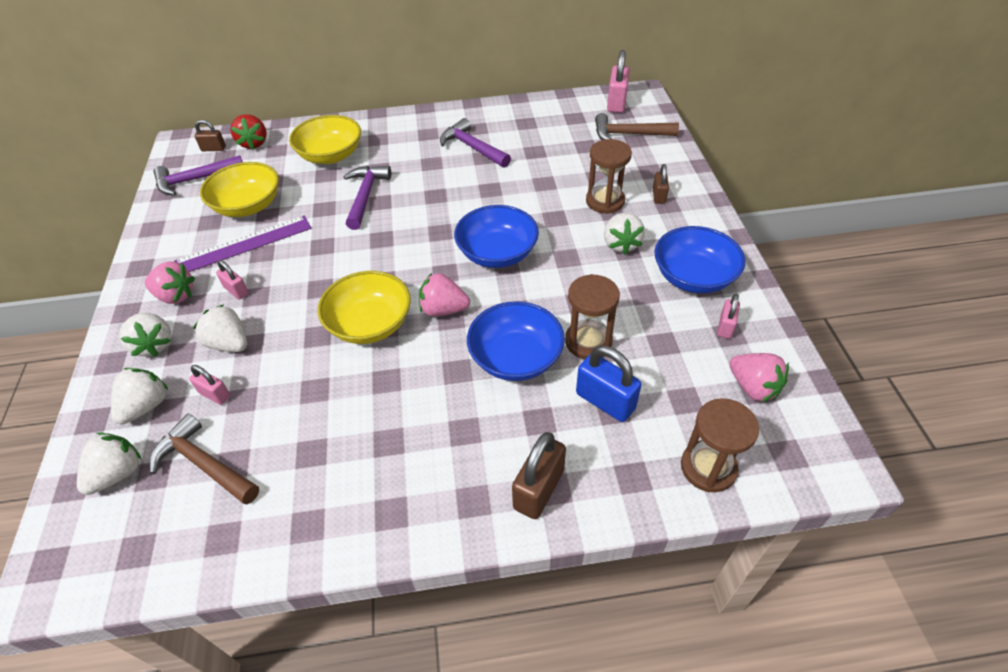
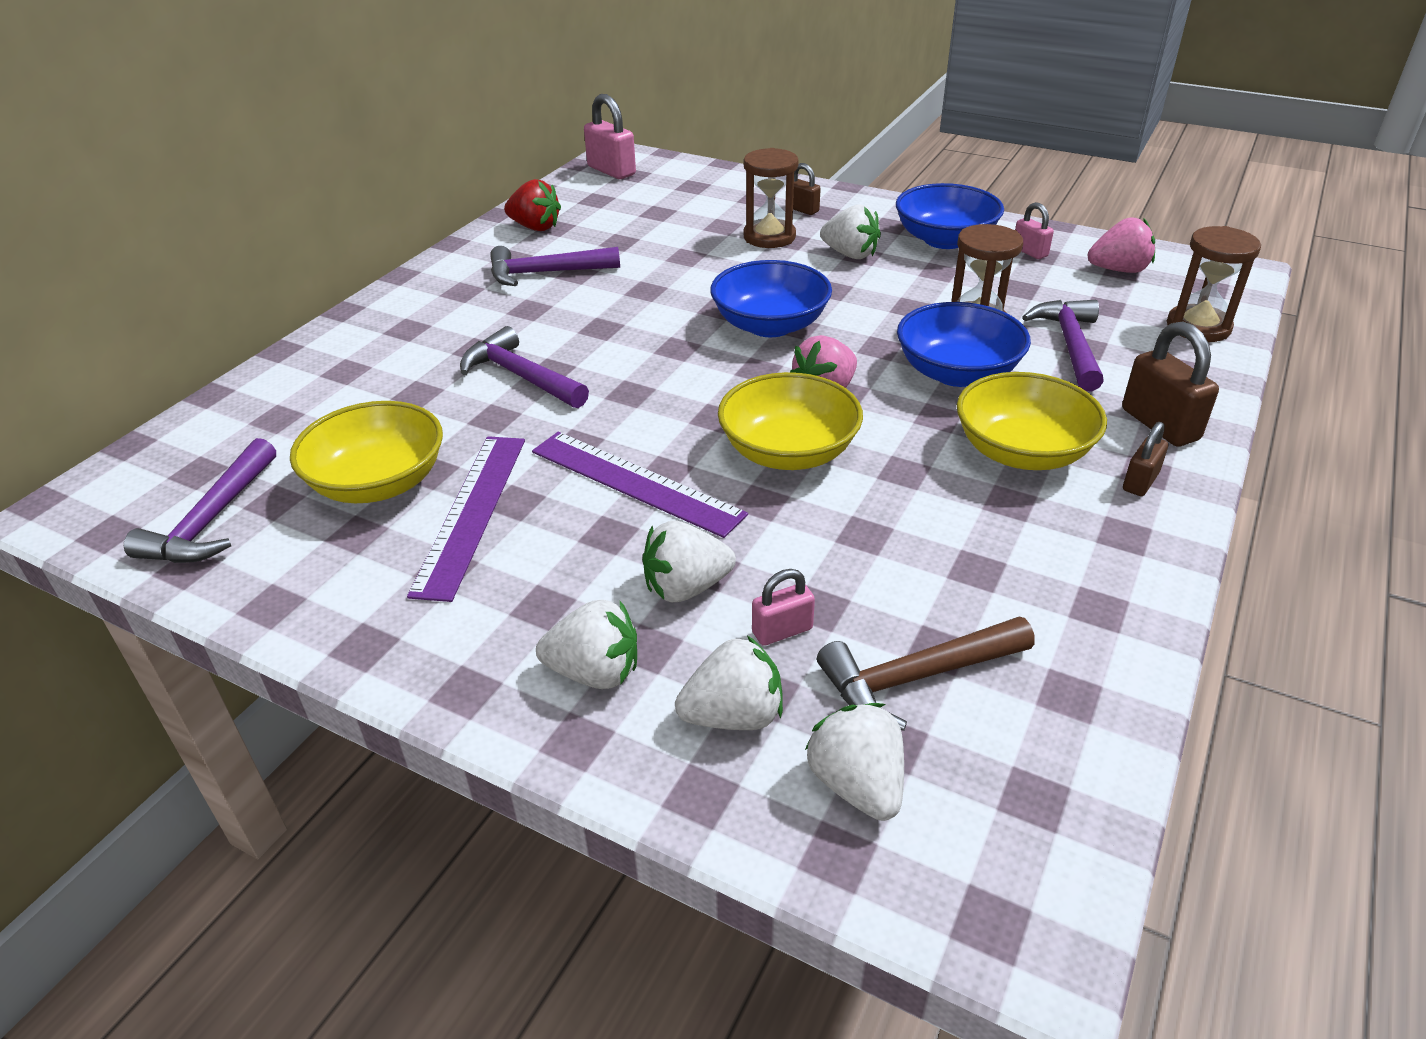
camera: 55 degrees left, 10 degrees down
(146, 406) = (733, 716): white strawberry -> white strawberry turned 105 degrees clockwise
(175, 296) = (500, 618): pink strawberry -> none
(213, 149) = (156, 477): brown padlock -> brown padlock (1140, 482)
(236, 291) = (572, 549): pink padlock -> none
(254, 143) = (218, 433): red strawberry -> red strawberry (535, 227)
(302, 283) = (635, 482): none -> purple ruler
(331, 155) = (378, 375): yellow bowl -> yellow bowl (1022, 452)
(605, 401) = (1070, 345): blue padlock -> purple hammer
(629, 134) = (677, 185): brown hammer -> none

